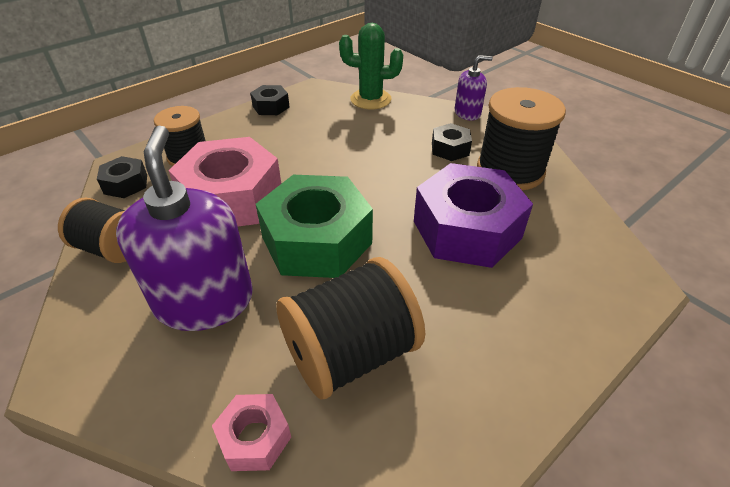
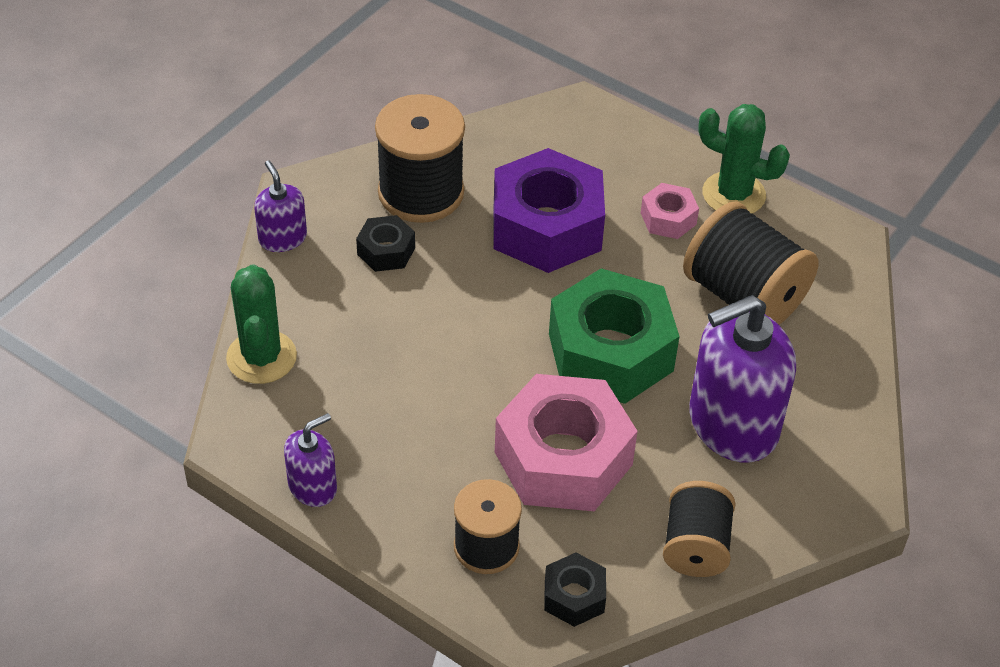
camera: 105 degrees left, 5 degrees up
(254, 438) = (846, 340): pink nut -> pink nut (668, 218)
(271, 107) = (312, 487): black nut -> purple soap dispenser
(507, 388) = (733, 194): none -> green cactus

